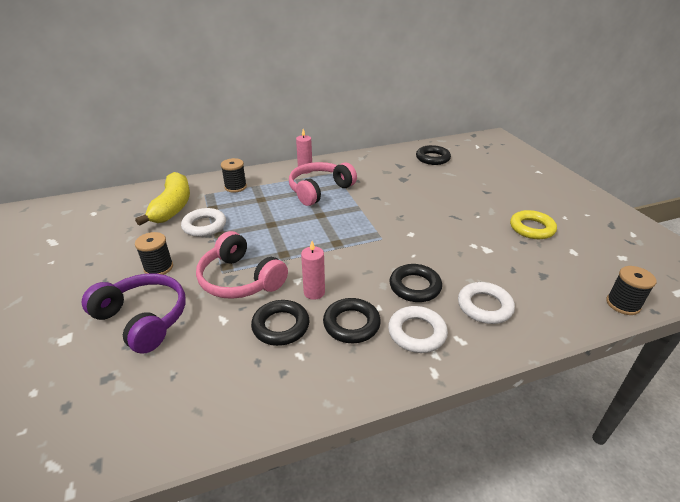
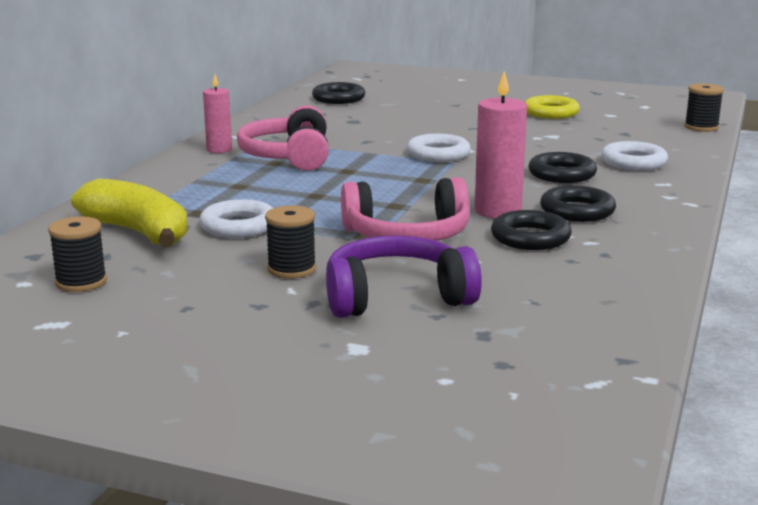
camera: 50 degrees left, 15 degrees down
(235, 187) = (171, 190): black spool -> black spool (81, 282)
(314, 292) = (497, 211): pink candle -> pink candle, size x1.55
(417, 333) = (630, 193): white ring -> white ring (438, 154)

